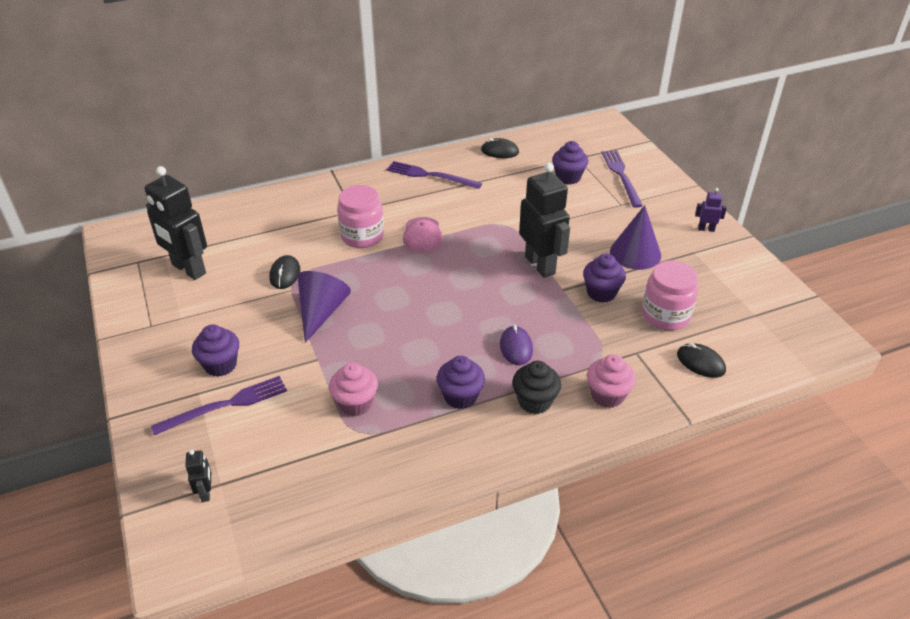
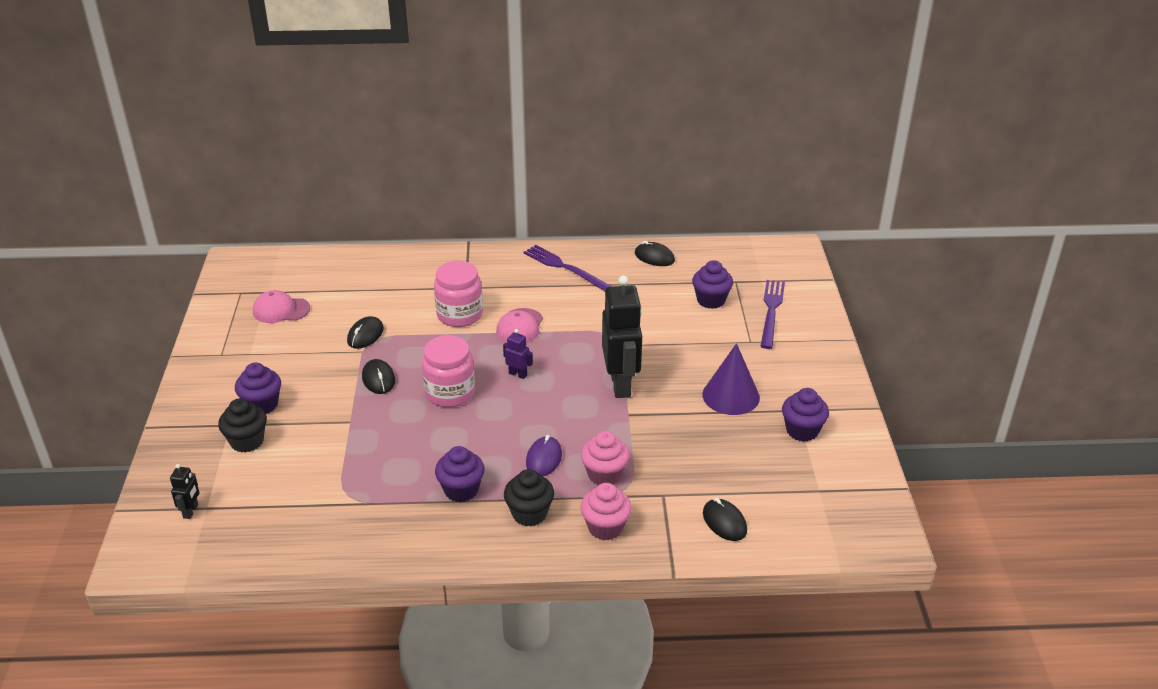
camera: 20 degrees right, 5 degrees down
(188, 269) = (281, 310): black robot -> pink cap
(225, 405) = (247, 441): purple fork -> black cupcake
(321, 312) = (378, 379): purple cone -> black mouse
(355, 403) = (361, 471): pink cupcake -> pink cupcake (604, 475)
(601, 293) = (666, 427): purple cupcake -> purple cupcake (802, 431)
(665, 315) = (719, 466): pink jar -> pink jar (450, 393)
(706, 229) = (828, 389): purple robot -> purple robot (518, 374)

